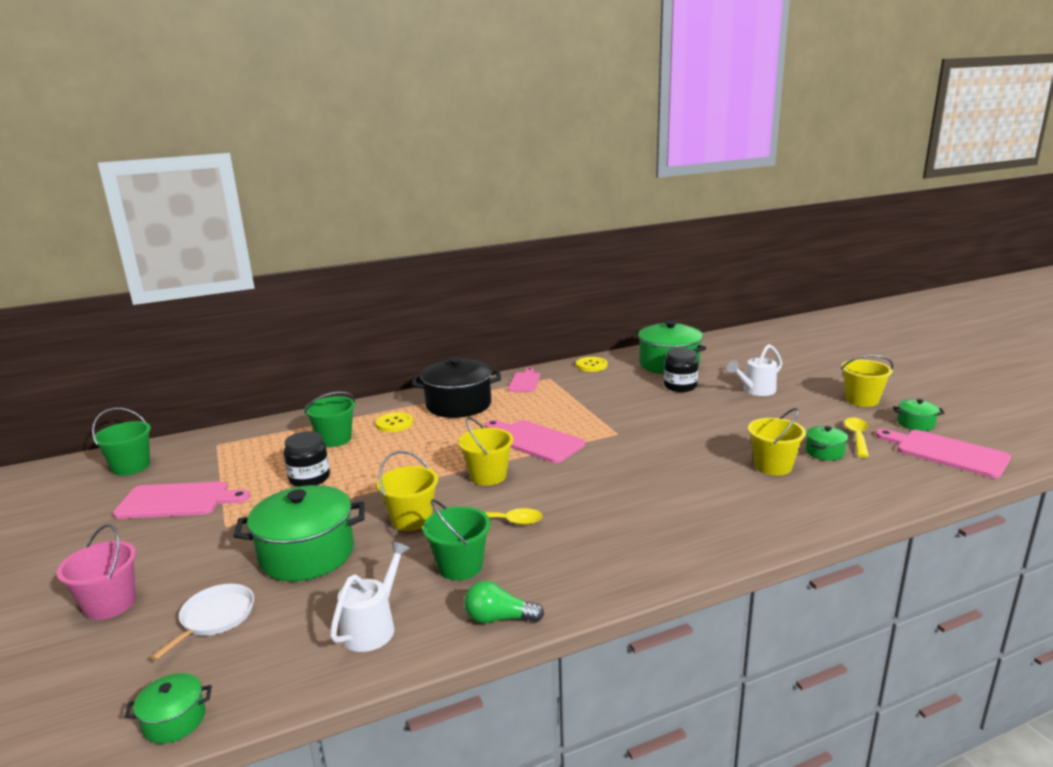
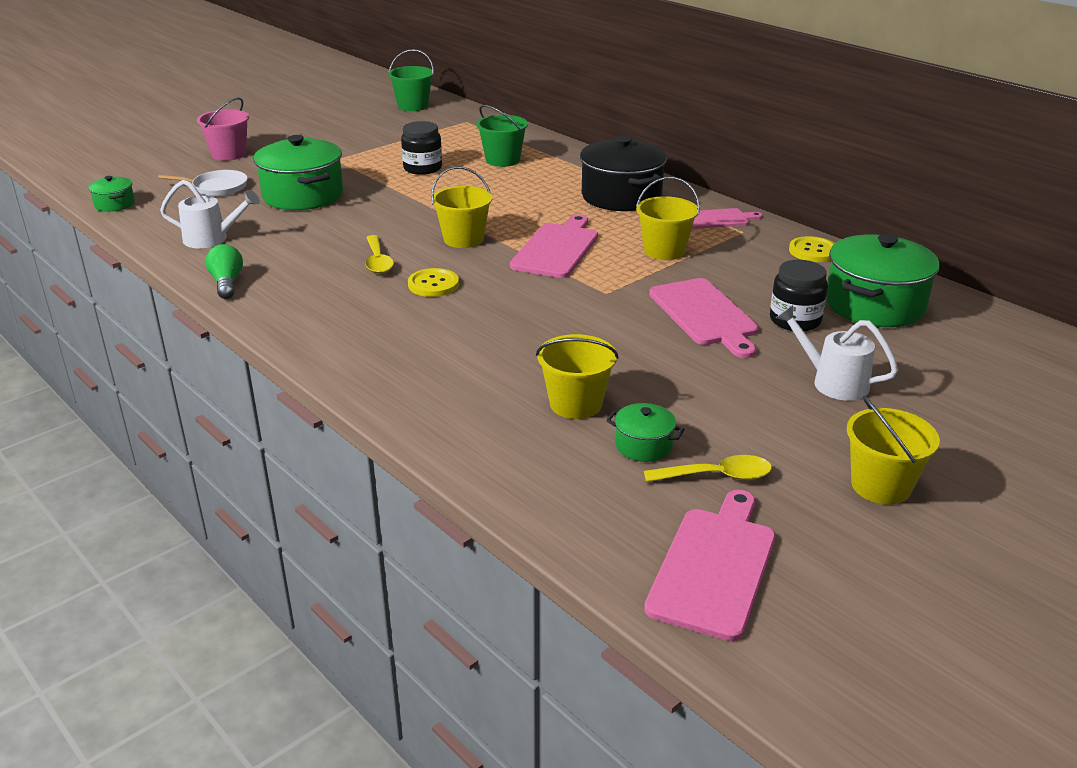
camera: 70 degrees right, 10 degrees up
(177, 501) = (366, 135): pink cutting board -> pink cutting board (704, 315)
(394, 423) = (553, 176): yellow button -> yellow button (433, 284)
(412, 519) = (368, 222): yellow bucket -> yellow bucket (664, 251)
(460, 566) = (298, 255): green bucket -> none
(915, 424) = (817, 541): green pot -> none

